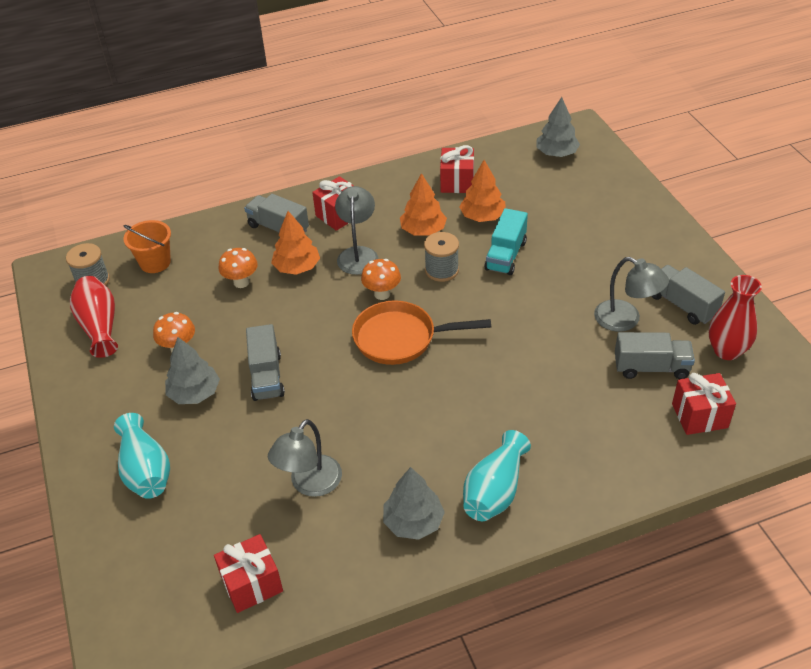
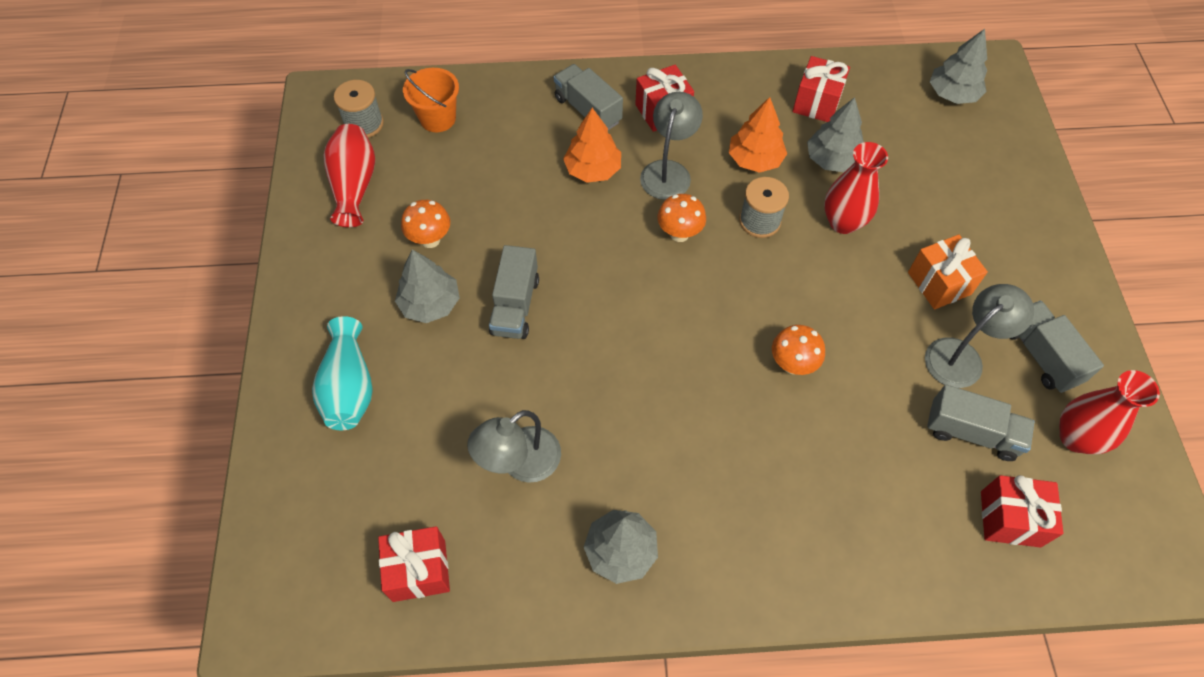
camera: 15 degrees right, 15 degrees up
(241, 282) = (524, 172): orange mushroom -> orange mushroom (792, 364)
(400, 338) = (682, 300): orange pan -> none
(482, 217) = (832, 160): orange tree -> grey tree
(495, 491) = (727, 541): turquoise vase -> none
(505, 255) = (843, 222): turquoise truck -> red vase
(592, 277) = (939, 283): none -> orange gift
(626, 320) = (962, 356): grey lamp -> grey lamp turned 90 degrees counterclockwise

